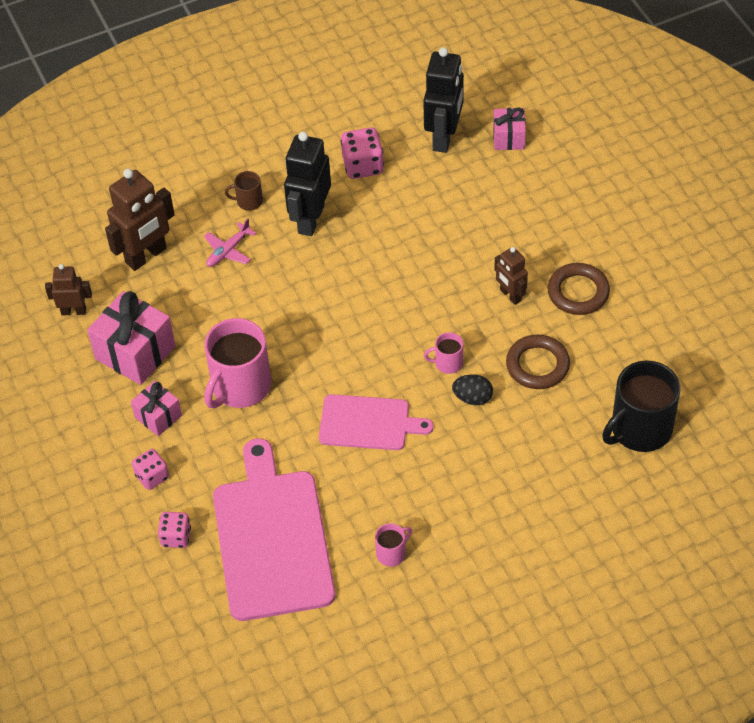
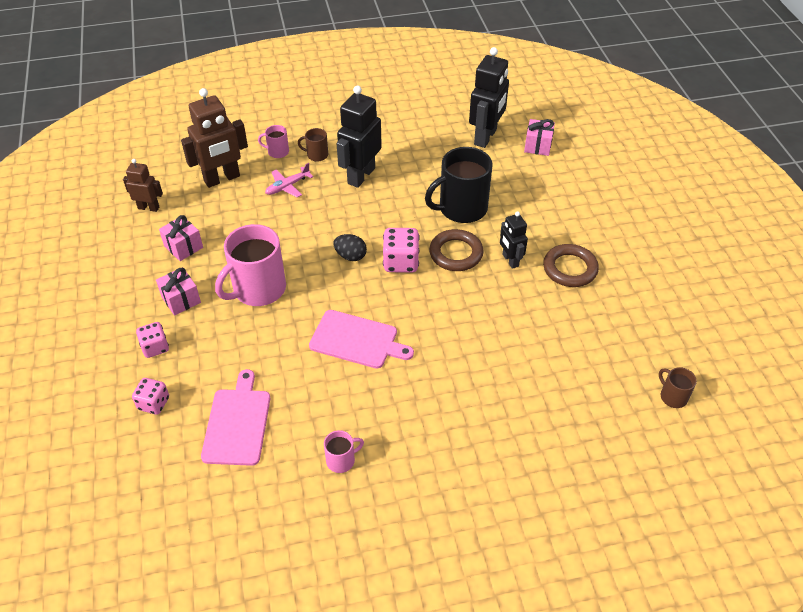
camera: 10 degrees right, 5 degrees down
(135, 352) = (183, 247): pink gift -> pink gift, size x0.57
(272, 538) = (237, 423): pink cutting board -> pink cutting board, size x0.58
(363, 166) = (415, 146): pink dice -> pink dice (401, 262)
(447, 363) = (441, 304): pink mug -> pink mug (277, 152)
(472, 398) = (455, 337): black egg -> black egg (350, 256)
(510, 295) = (510, 260): brown robot -> black robot
(537, 365) = (520, 321): brown ring -> brown ring (456, 253)
(639, 429) = (602, 394): black mug -> black mug (461, 208)
(711, 416) = (672, 396): none -> brown mug

